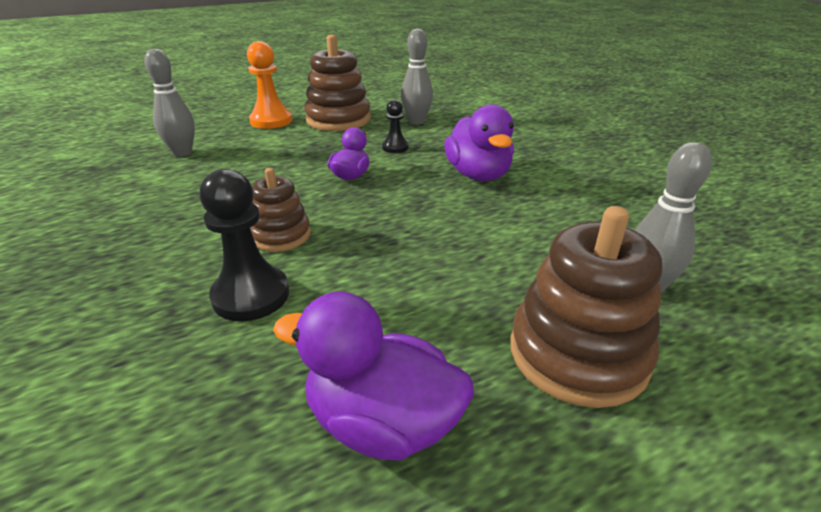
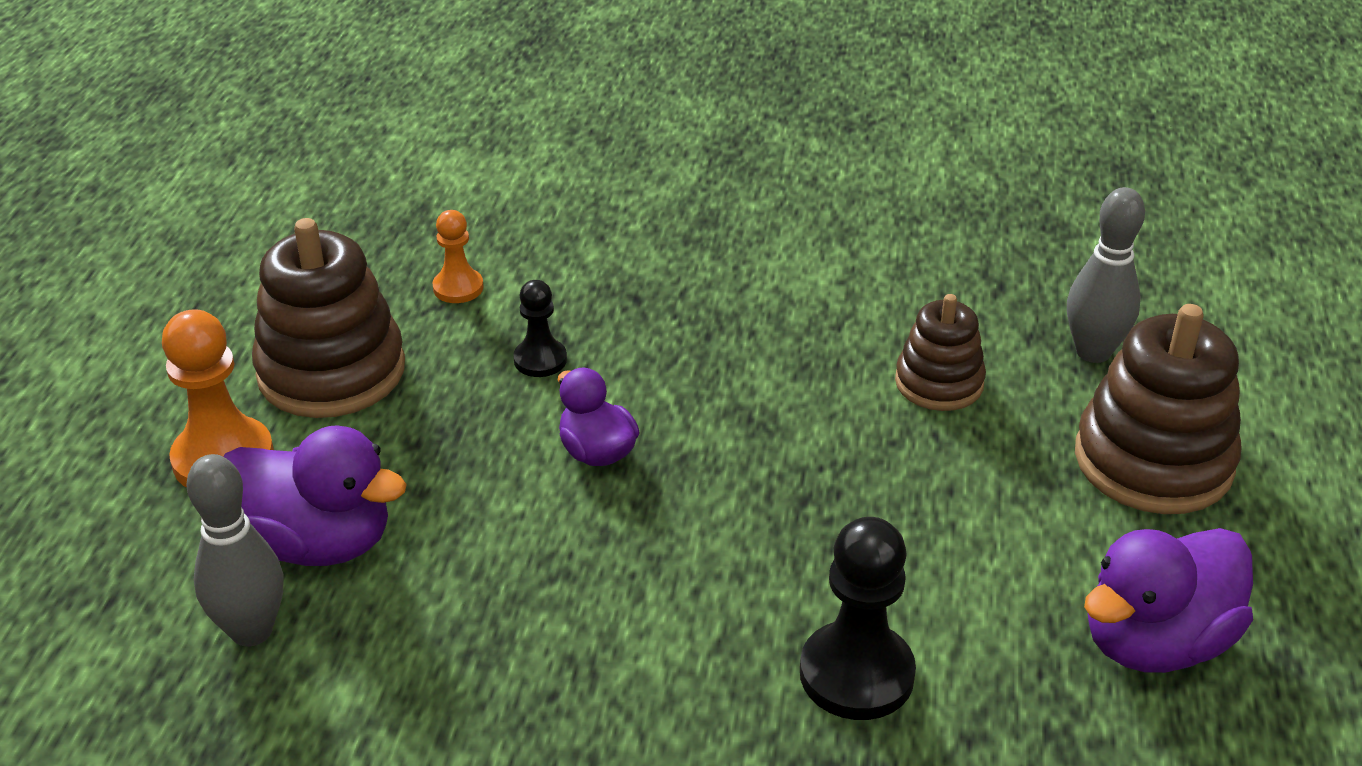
camera: 55 degrees left, 5 degrees up
(280, 235) = (720, 596): brown stacking toy -> brown stacking toy (939, 383)
(416, 121) = (458, 288): grey bowling pin -> orange pawn
(478, 175) = (728, 327): purple duck -> purple duck (317, 543)

